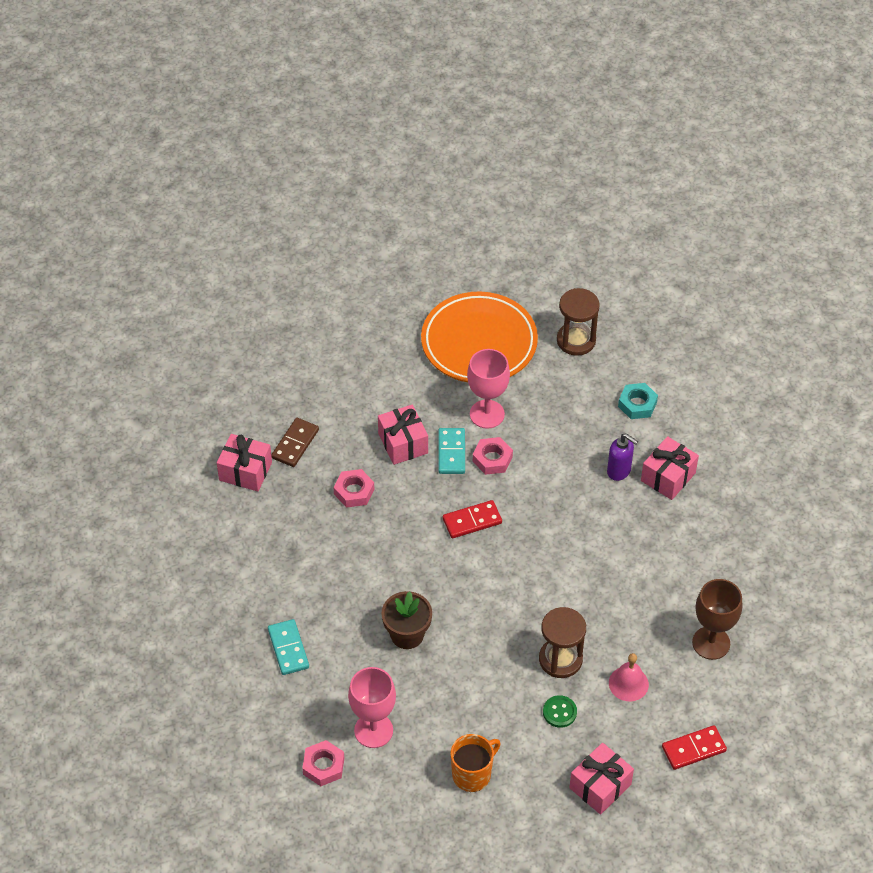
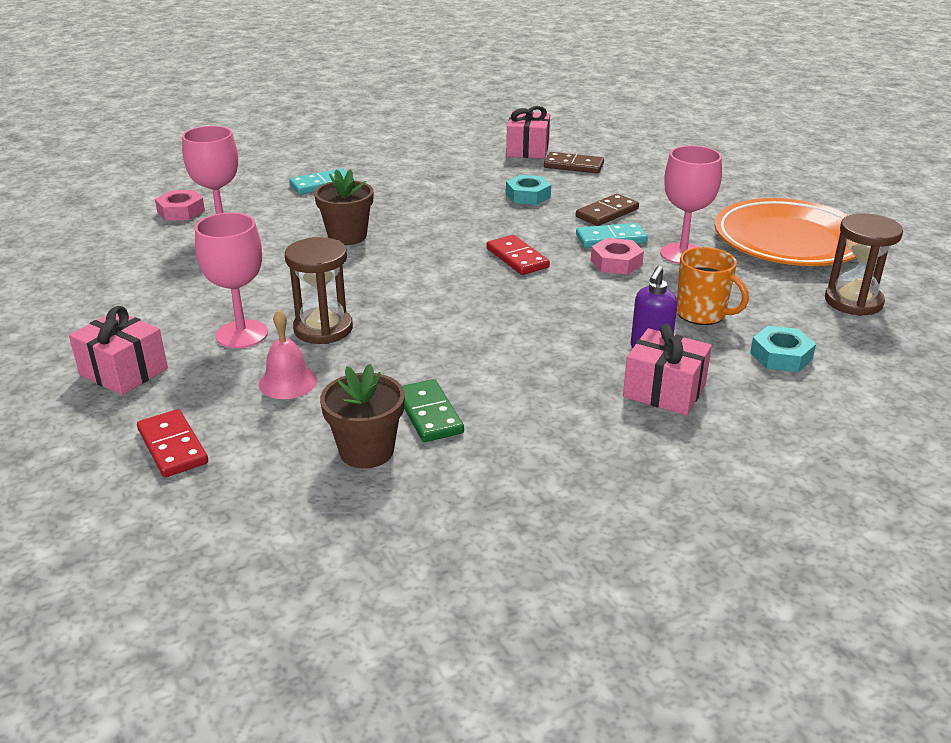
camera: 80 degrees right, 20 degrees down
(354, 491) = (528, 196): pink nut -> turquoise nut
(403, 443) = (607, 213): pink gift -> brown domino
(472, 774) = (157, 286): orange mug -> orange mug (702, 314)
(559, 712) = (242, 334): green button -> pink goblet
(676, 606) = (429, 414): none -> green domino
(711, 643) = (366, 451): brown goblet -> brown flower pot

